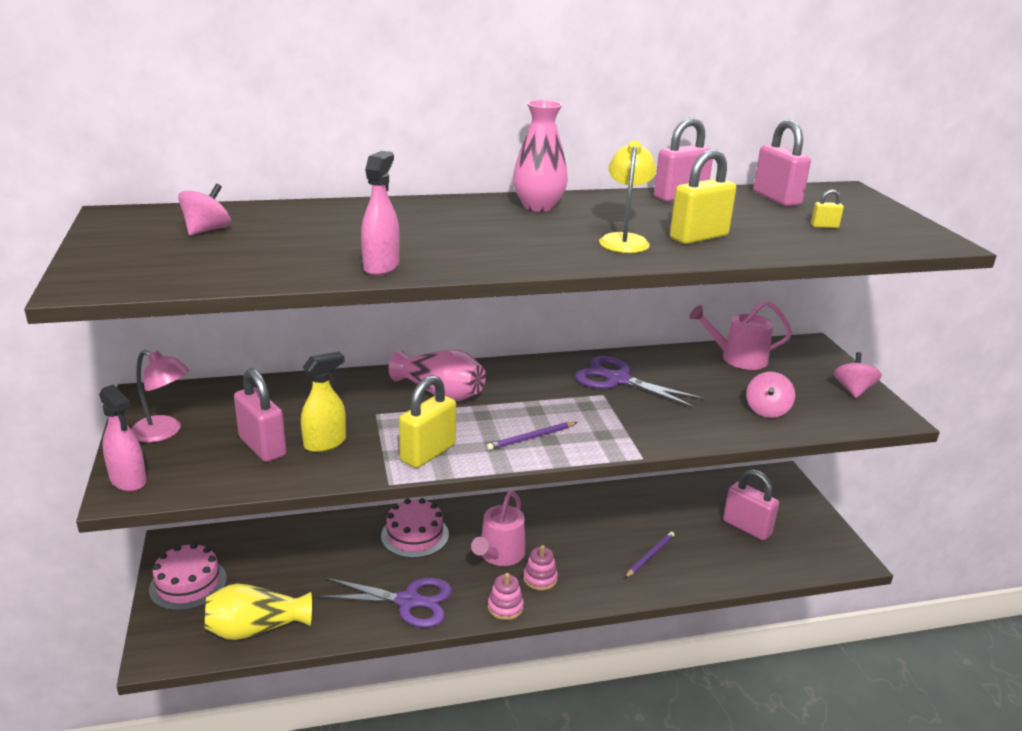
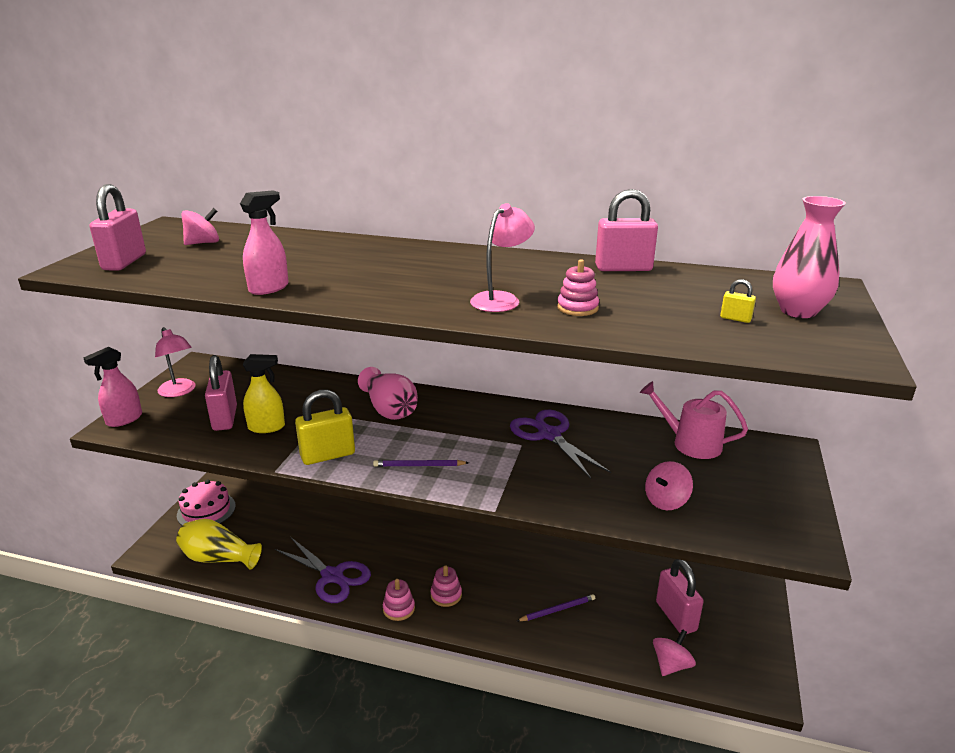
camera: 30 degrees right, 0 degrees up
(128, 480) = (124, 419): pink spray bottle -> pink spray bottle turned 60 degrees clockwise
(415, 535) = (381, 525): pink cake -> none
(499, 554) = (431, 563): pink watering can -> none
(538, 206) = (474, 259): pink vase -> pink vase (798, 311)
(624, 240) = (501, 299): yellow lamp -> pink lamp
(698, 237) = (577, 308): yellow padlock -> pink stacking toy
(776, 198) = (726, 284): pink padlock -> pink padlock (124, 262)
(853, 390) = (788, 506): pink spinning top -> pink spinning top (671, 665)

